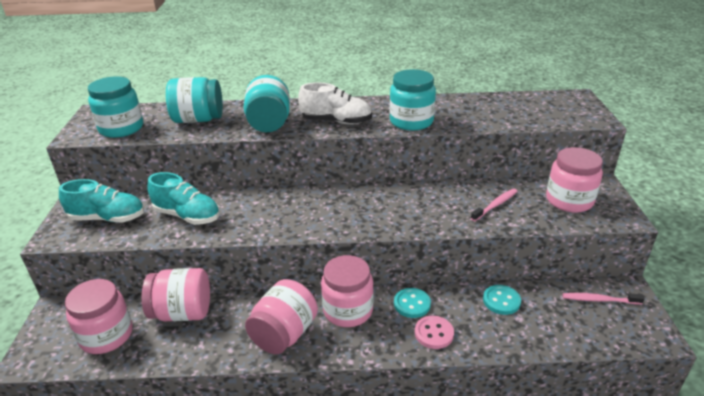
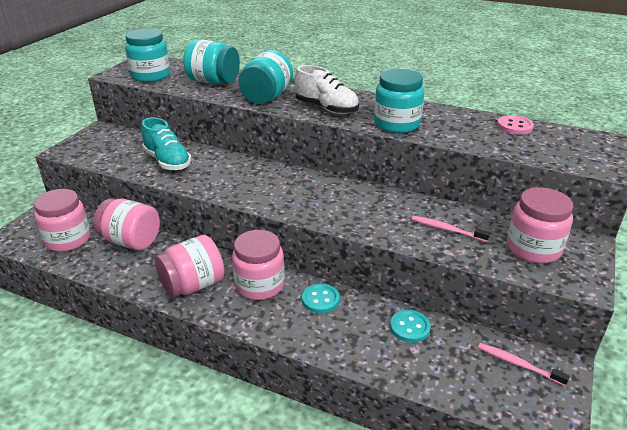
camera: 25 degrees right, 0 degrees up
(108, 218) = (110, 147): turquoise shoe -> none
(434, 333) = (319, 331): pink button -> pink button (514, 126)
(495, 205) = (446, 229): pink toothbrush -> pink toothbrush turned 135 degrees counterclockwise

